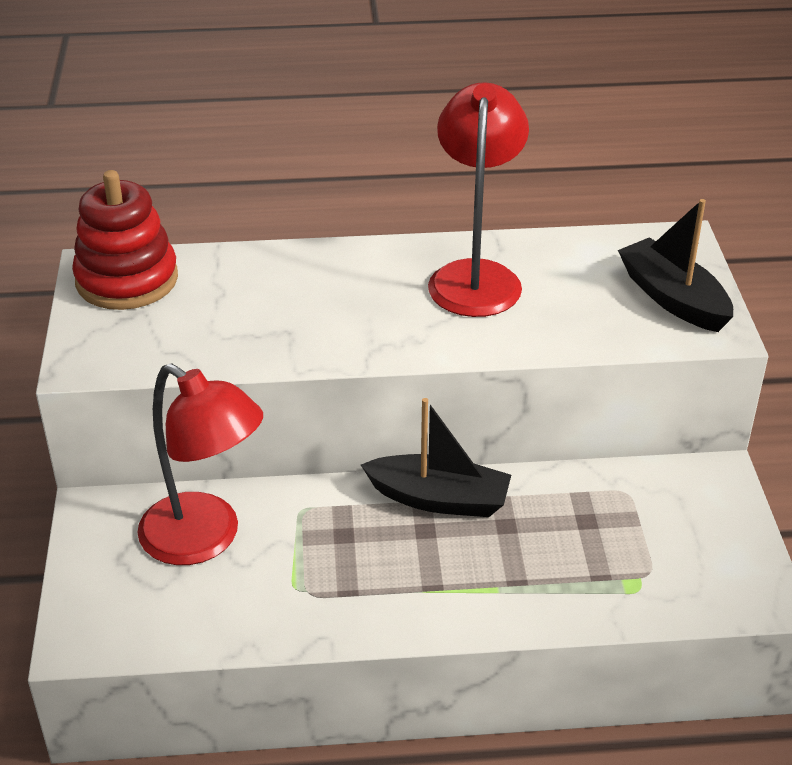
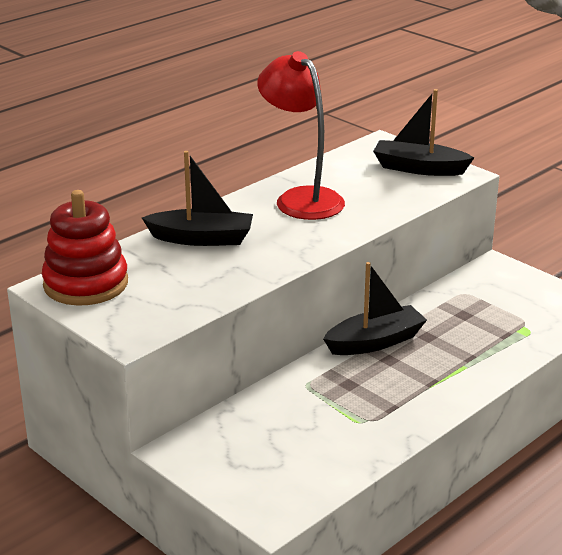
camera: 40 degrees left, 10 degrees down
(205, 539) = (271, 427): red lamp -> none
(302, 279) = (202, 239): none -> black boat

